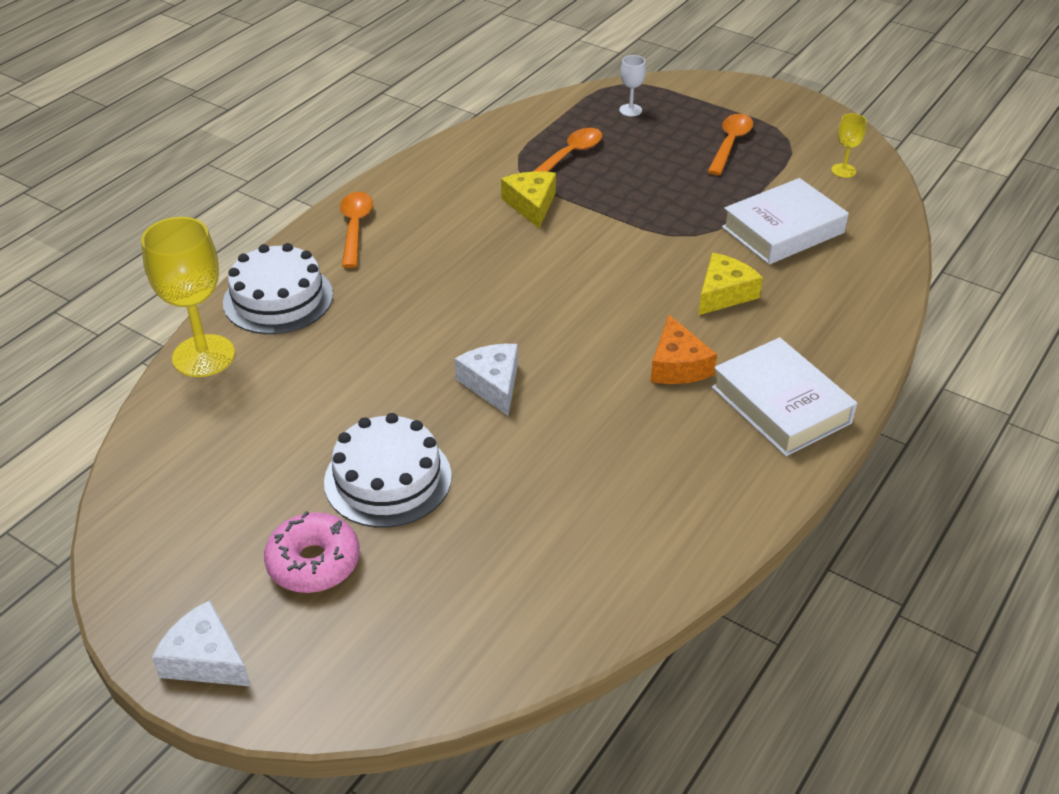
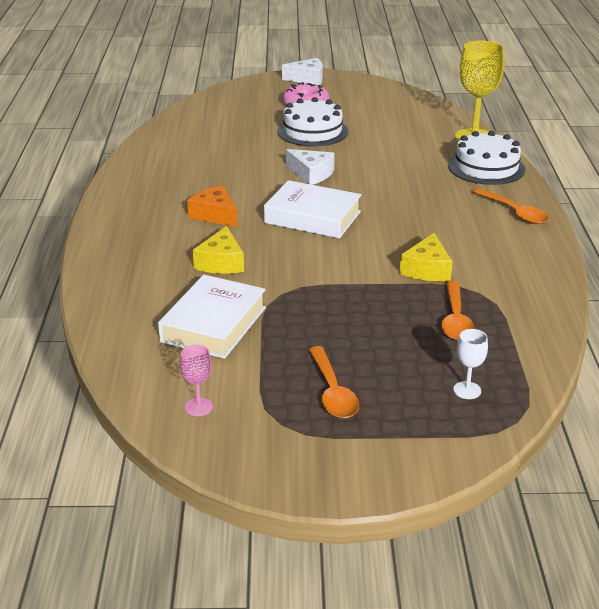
camera: 145 degrees right, 10 degrees down
(531, 205) = (427, 269): yellow cheese -> yellow cheese turned 60 degrees clockwise
(781, 405) = (135, 218): white book -> white book (312, 217)
(843, 170) = (198, 407): yellow goblet -> pink goblet

